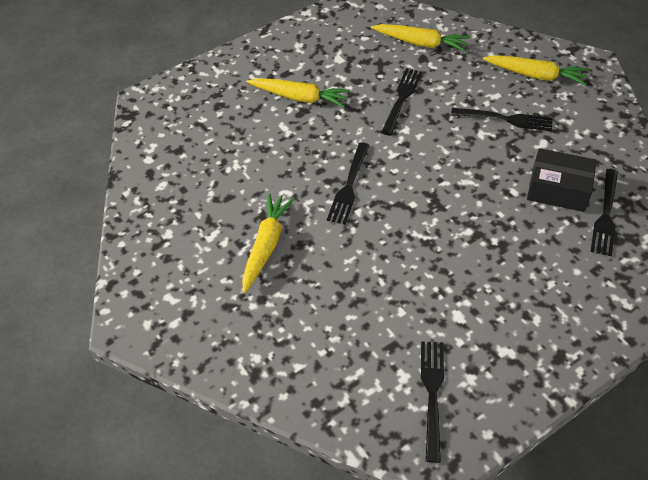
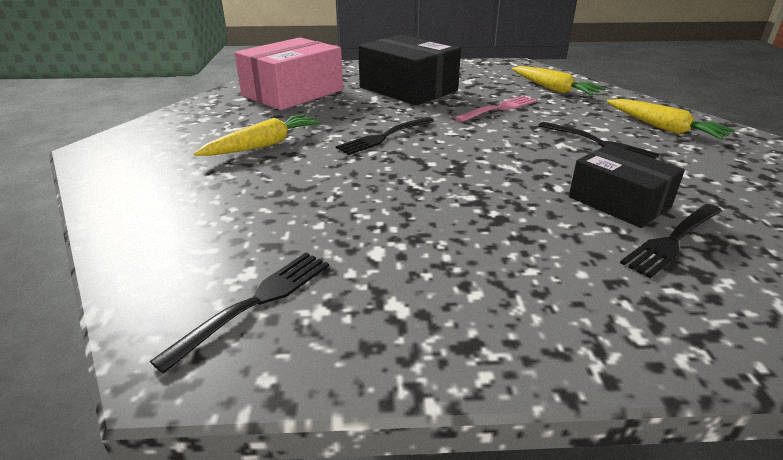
camera: 30 degrees right, 20 degrees down
(201, 152) = (293, 93): none -> pink box
(300, 98) = (408, 89): yellow carrot -> black box
(402, 99) = (499, 109): black fork -> pink fork

